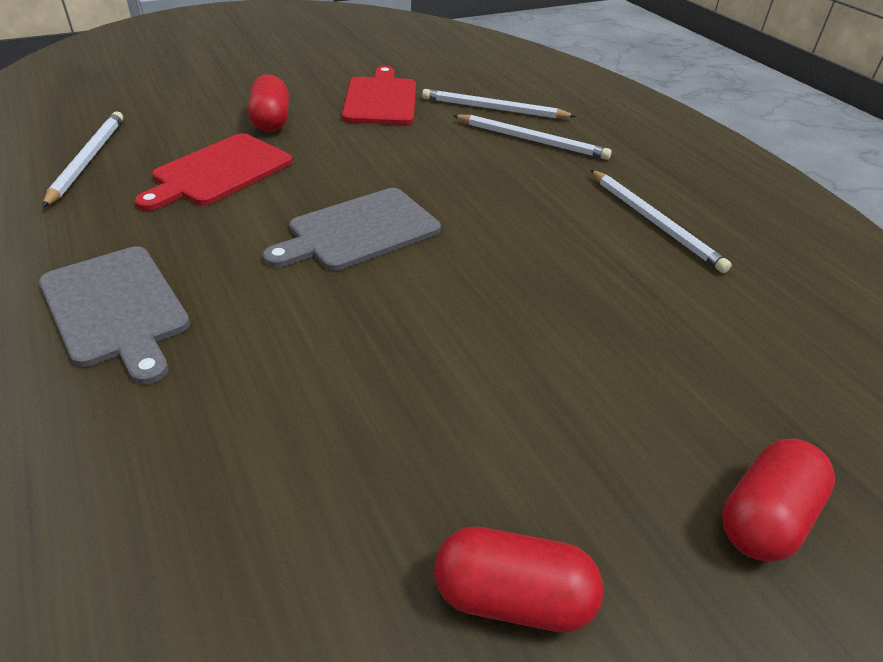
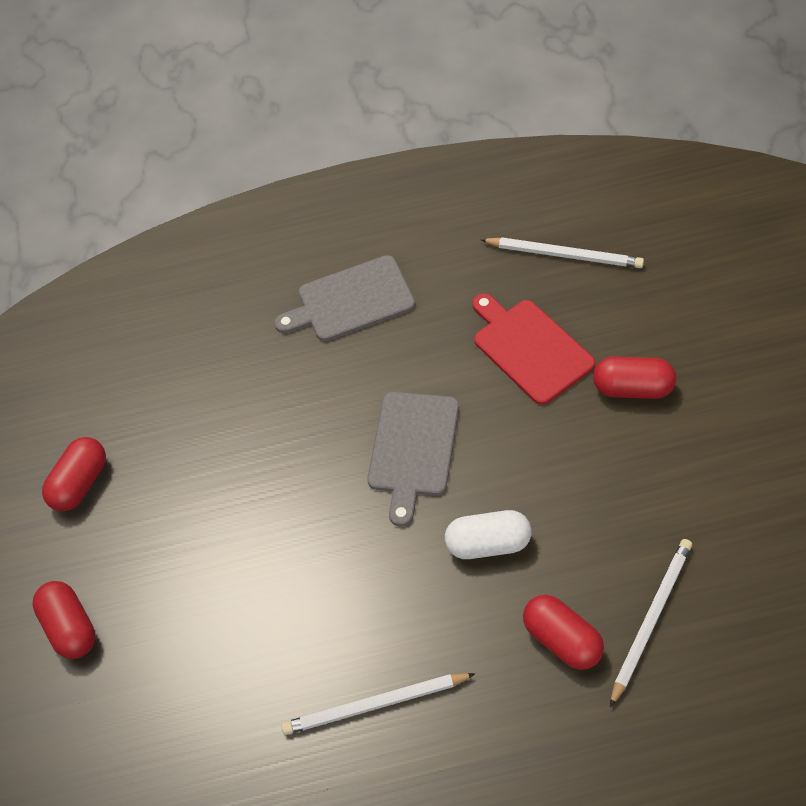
camera: 115 degrees right, 15 degrees up
(359, 231) = (413, 449): grey cutting board -> grey cutting board turned 150 degrees counterclockwise
(381, 99) = (684, 498): red cutting board -> none
(458, 178) = (488, 544): none -> white capsule
(532, 140) = (562, 640): white pencil -> red capsule

